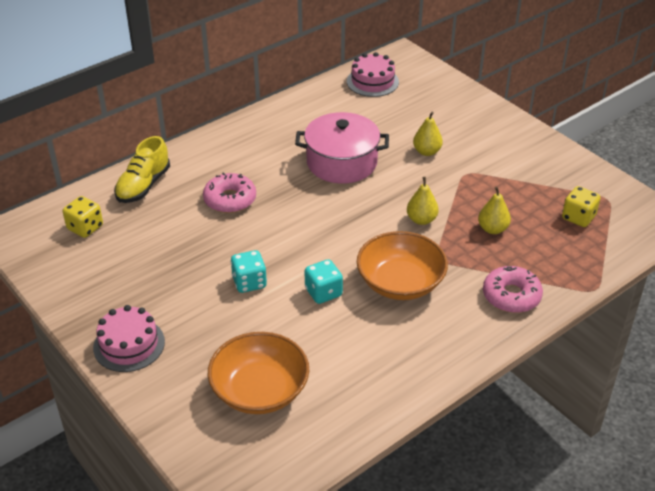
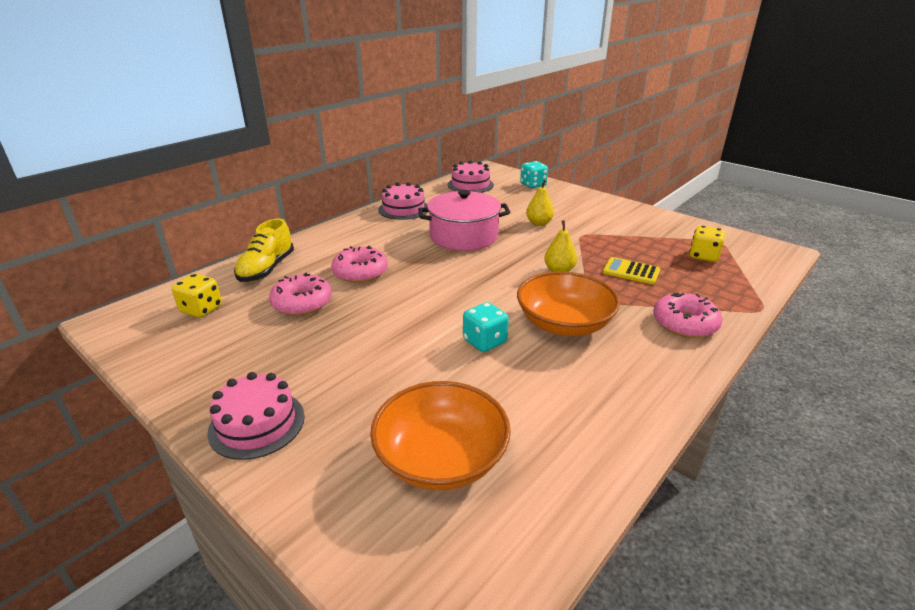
camera: 10 degrees left, 10 degrees down
(172, 230) = (302, 303): none -> pink donut
(249, 282) = (398, 341): turquoise dice -> turquoise dice (533, 185)
(289, 115) = (403, 209): none -> pink cake
(492, 229) = (631, 271): yellow pear -> yellow calculator

